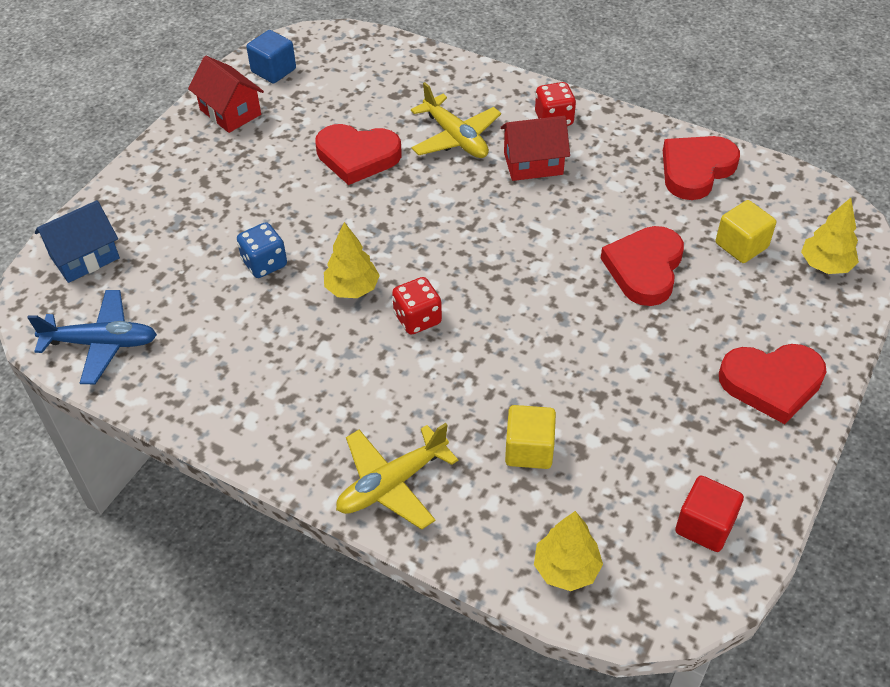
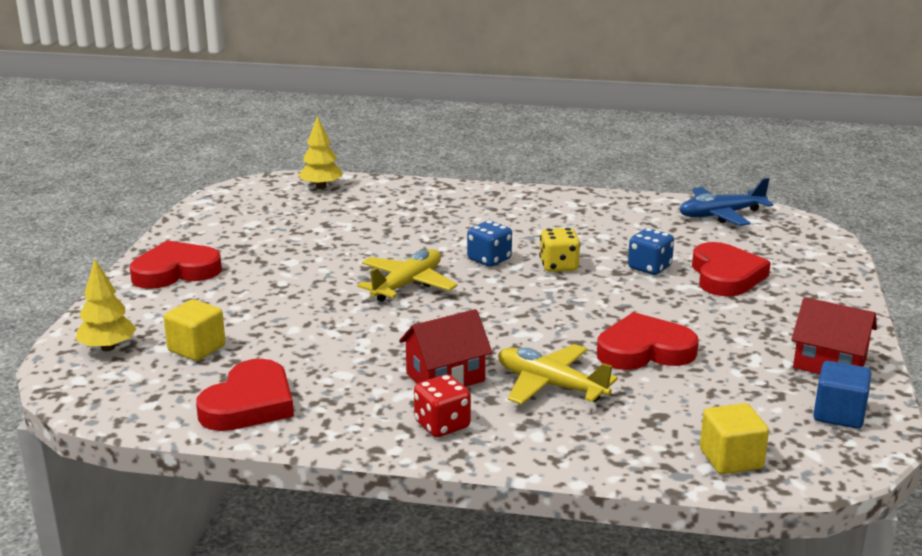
camera: 160 degrees right, 25 degrees down
(84, 257) = (804, 248): blue house -> none
(352, 289) = (558, 266): yellow tree -> yellow dice
(392, 484) = (452, 196): yellow plane -> yellow plane (407, 284)
(417, 319) = (489, 260): red dice -> blue dice
(529, 449) = (364, 219): yellow cube -> yellow cube (731, 459)
(644, 269) = (296, 317): red heart -> red heart (725, 276)
(705, 526) = (231, 210): red cube -> none

